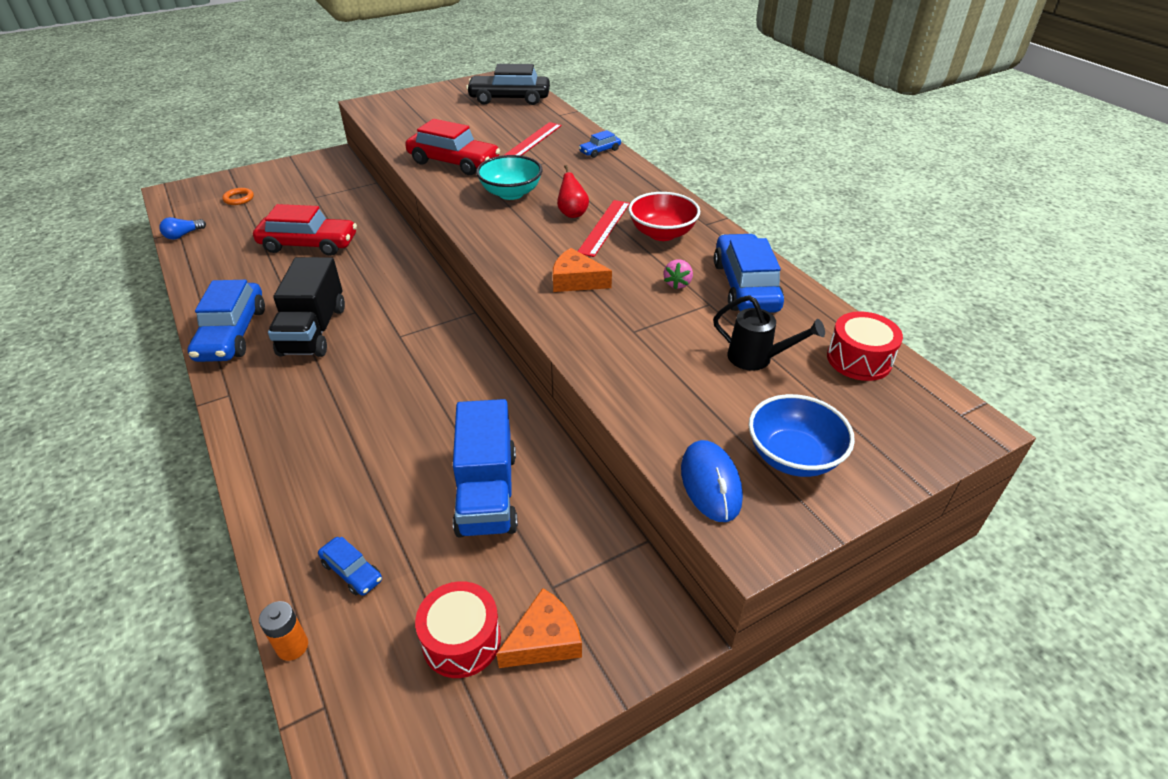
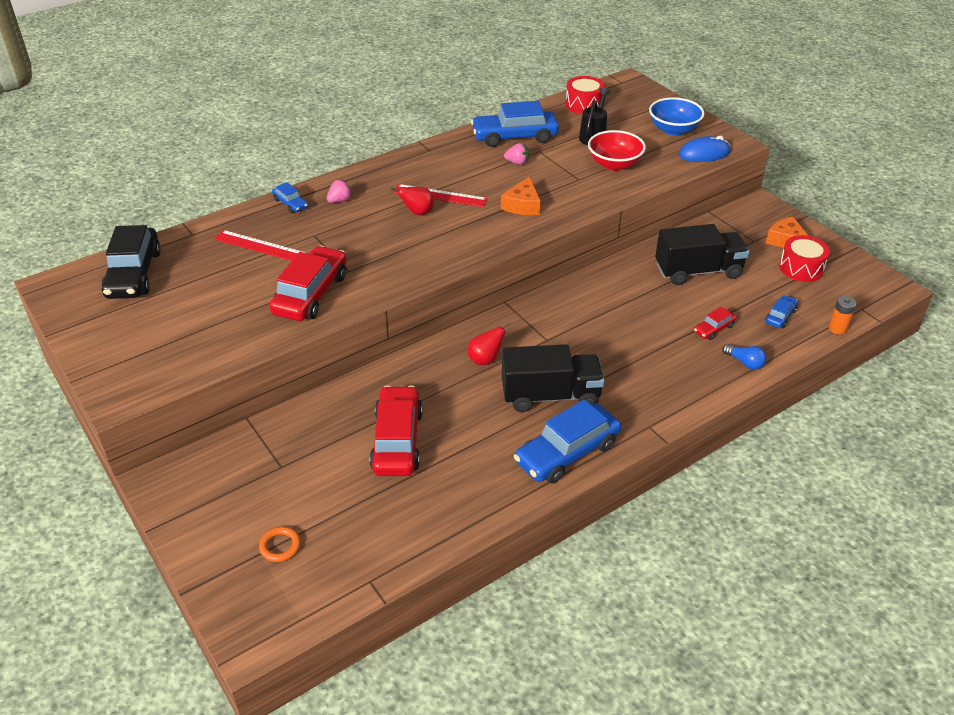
camera: 95 degrees left, 0 degrees up
(183, 235) = (378, 572): blue light bulb -> blue light bulb (744, 362)
(232, 333) = (567, 453): blue car -> blue car turned 150 degrees clockwise
(357, 484) = (713, 329): none -> red car
(387, 294) = (485, 359): none -> red pear
(487, 492) = (698, 271): blue truck -> black truck
(511, 193) = (381, 249): turquoise bowl -> none
(602, 173) = (340, 200): none -> pink strawberry
(662, 233) = (447, 169): red bowl -> red bowl (614, 164)

